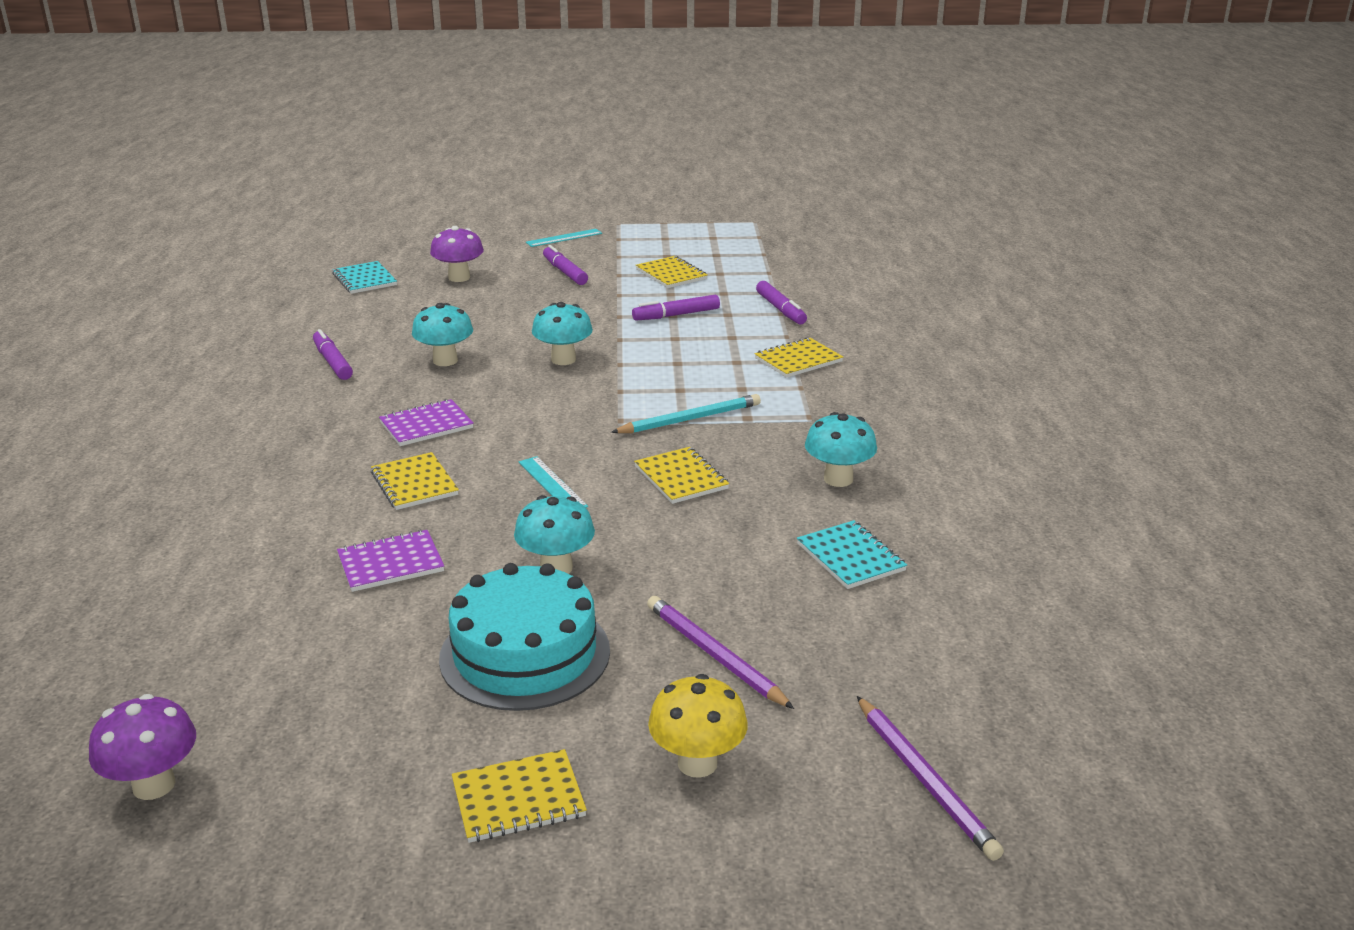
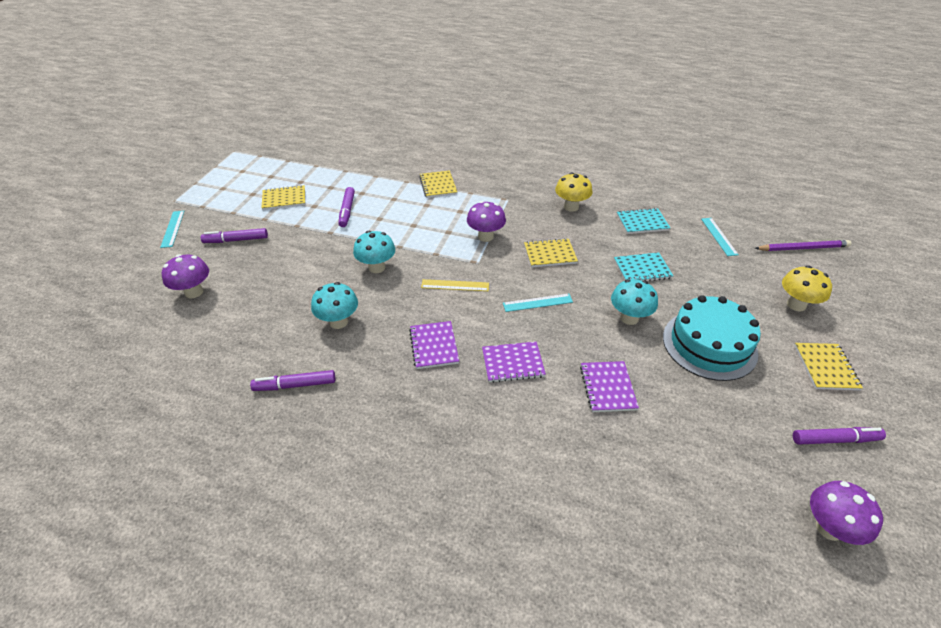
camera: 70 degrees left, 15 degrees up
(364, 280) = (142, 347): turquoise notebook -> turquoise notebook (642, 269)
(414, 484) = (513, 363): yellow notebook -> purple notebook
(556, 417) = (455, 285): none -> yellow ruler
(689, 419) = (485, 236): turquoise pencil -> purple mushroom
(714, 655) = (716, 281): purple pencil -> none
(780, 309) = (370, 174): purple marker -> purple marker (835, 440)
(838, 479) = (571, 207): turquoise mushroom -> yellow mushroom
(876, 654) = (719, 236): none -> turquoise ruler

